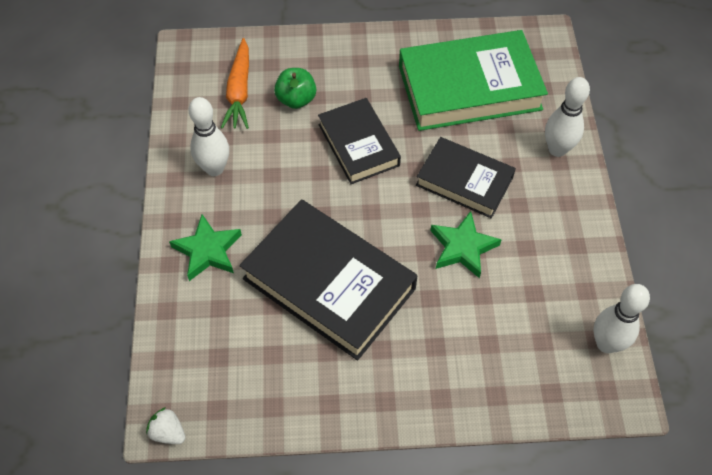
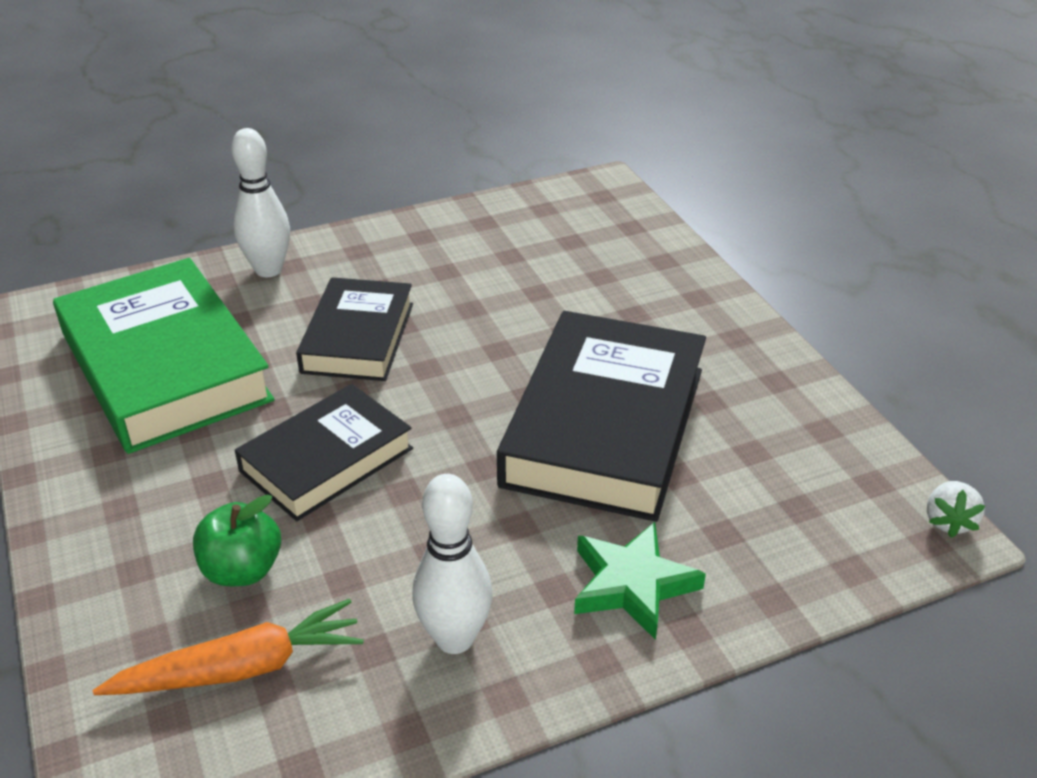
camera: 110 degrees left, 20 degrees down
(462, 247) = (473, 319): green star -> none
(606, 344) = (546, 202): white bowling pin -> none

